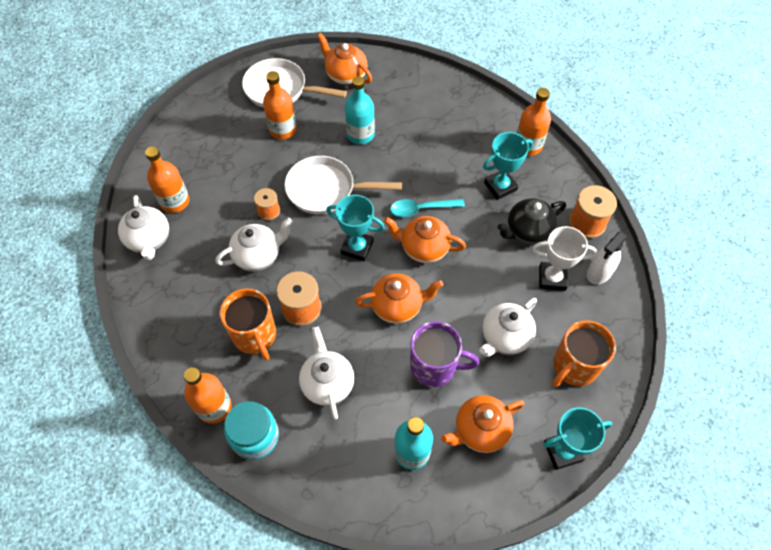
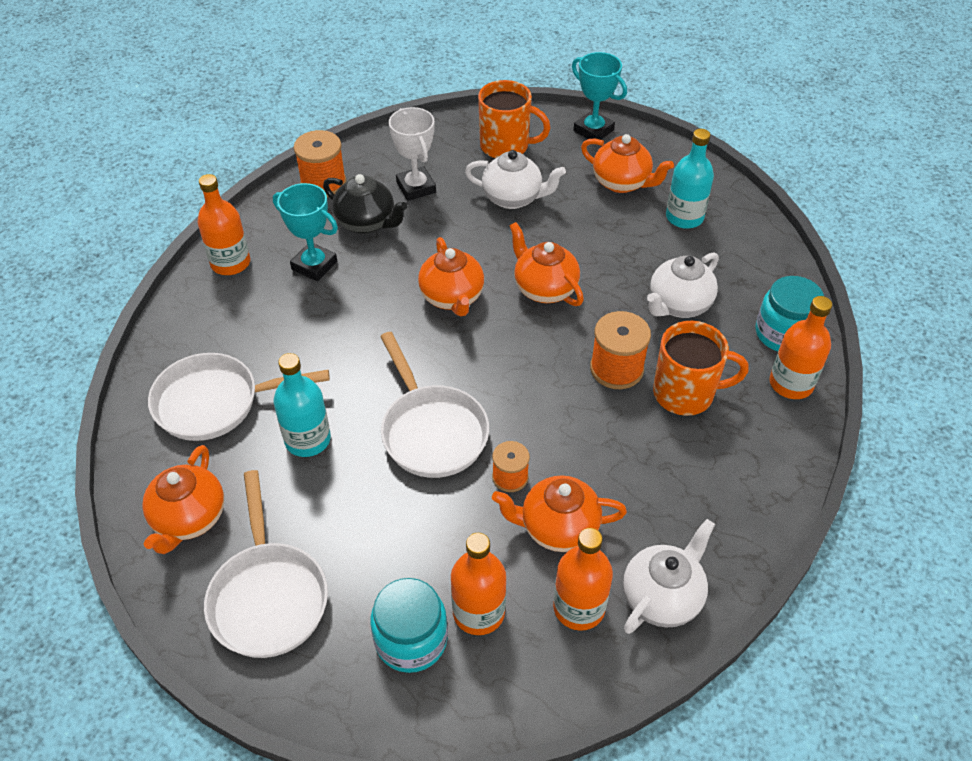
camera: 120 degrees left, 10 degrees down
(216, 131) = (411, 640): none -> turquoise jar
(222, 216) = (557, 528): none -> orange teapot
(255, 336) = (685, 393): orange mug -> orange mug turned 60 degrees clockwise
(258, 255) = (584, 450): white teapot -> none
(283, 130) = (354, 543): orange bottle -> orange bottle (478, 612)
(357, 247) = (496, 357): turquoise trophy -> none
(414, 105) = (215, 402): none -> white pan
(421, 209) = (396, 322): turquoise spoon -> none
(434, 366) = (588, 234): purple mug -> none
(599, 272) = (383, 158): white spray bottle -> none

